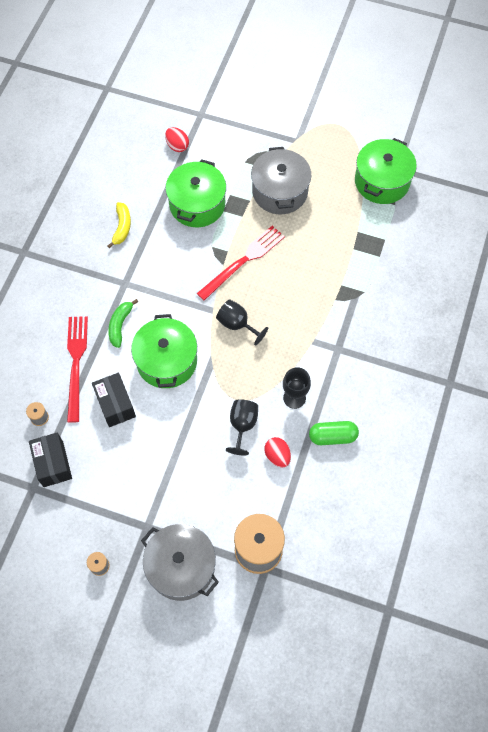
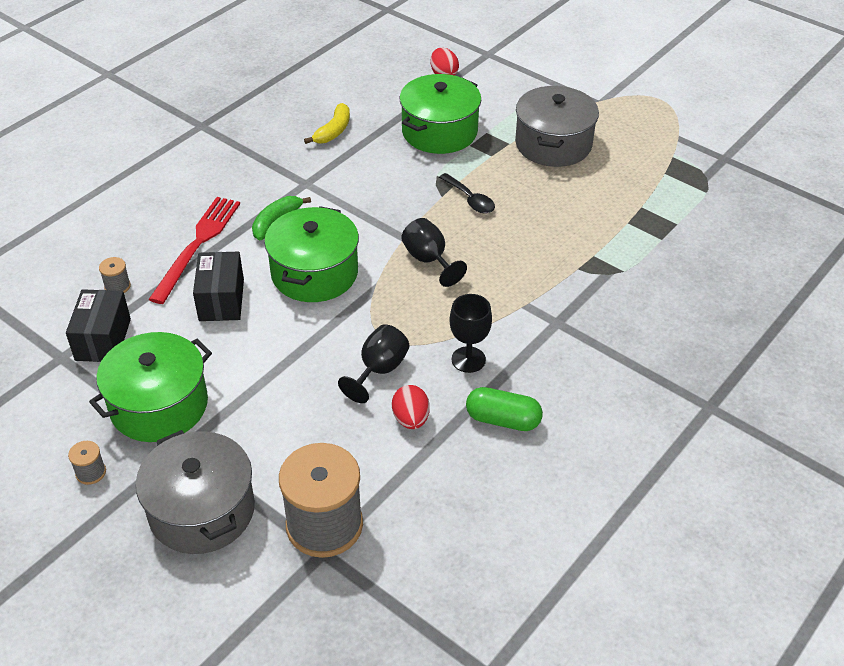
camera: 20 degrees right, 20 degrees down
(243, 261) = (470, 199): red fork -> black spoon
(382, 181) = (697, 165): green pot -> green pot (159, 405)

